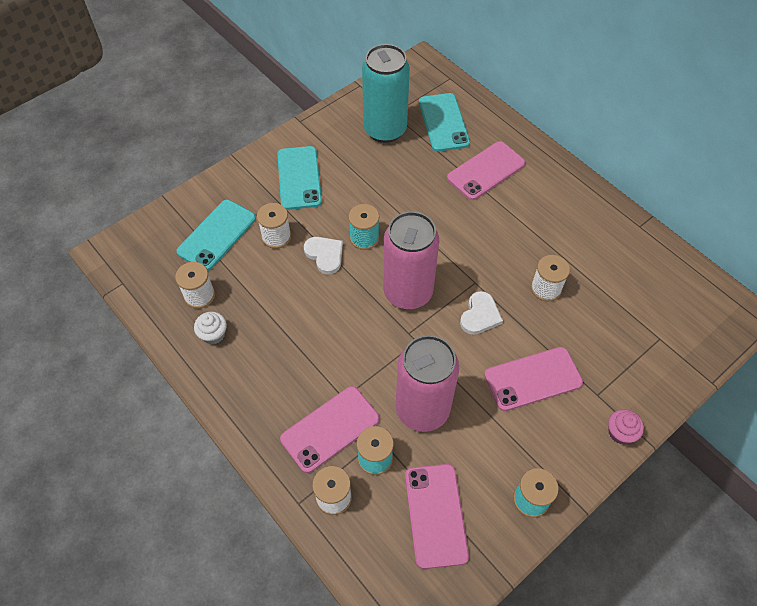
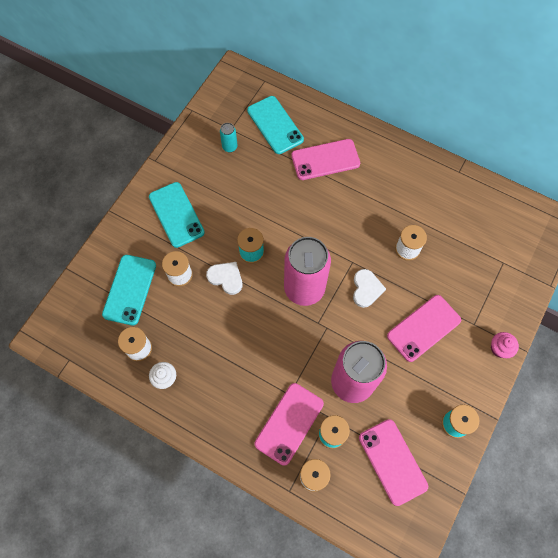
camera: 20 degrees left, 10 degrees up
(385, 130) = (229, 147): turquoise can -> turquoise can, size x0.41
(486, 171) = (325, 160): pink phone -> pink phone turned 45 degrees clockwise

